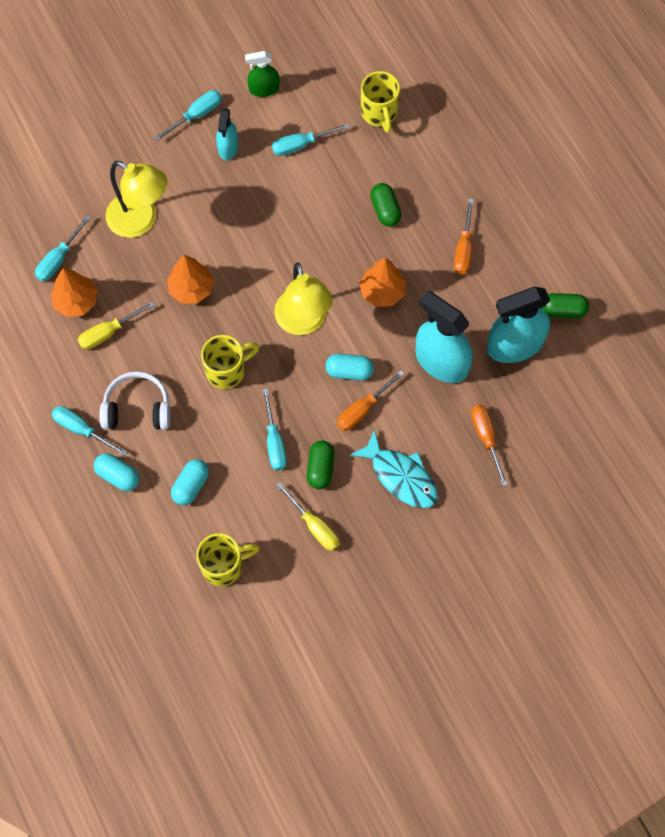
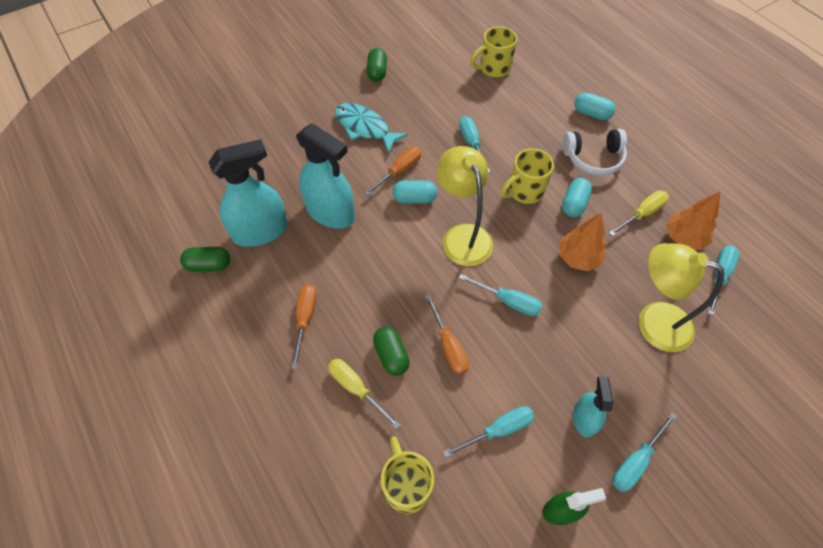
camera: 175 degrees right, 10 degrees down
(82, 430) = (633, 141): turquoise screwdriver -> turquoise screwdriver (508, 301)
(191, 486) = (532, 111): turquoise capsule -> turquoise capsule (574, 204)
(314, 526) = (430, 94): yellow screwdriver -> yellow screwdriver (356, 389)
(320, 468) = (430, 129): green capsule -> green capsule (377, 72)
(382, 291) = (389, 269): orange tree -> none
(486, 438) = (293, 158): orange screwdriver -> orange screwdriver (448, 345)

